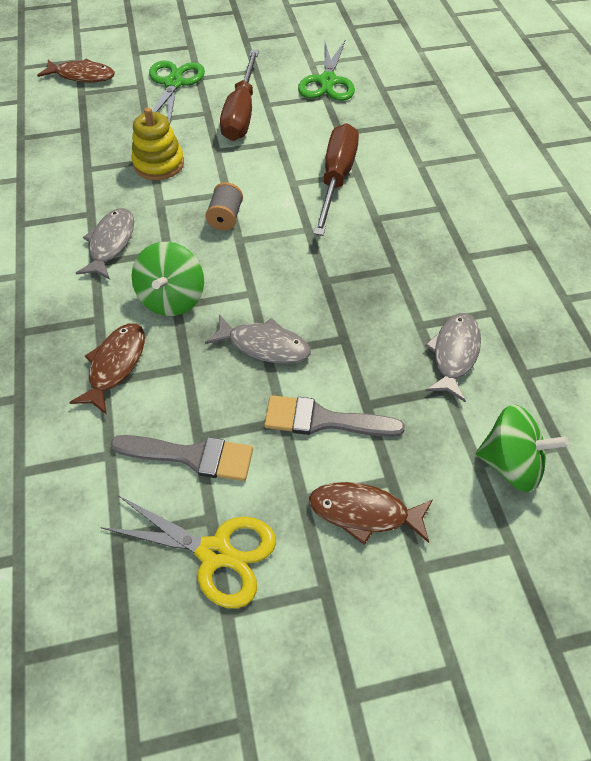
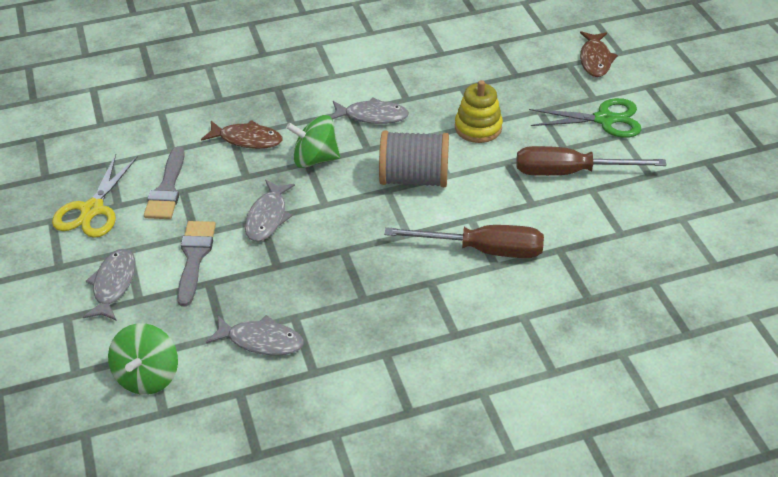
camera: 85 degrees right, 10 degrees down
(225, 218) = (413, 178): grey spool -> grey spool, size x1.93
(327, 81) = (649, 234): green scissors -> none
(364, 512) = (113, 284): brown fish -> grey fish

